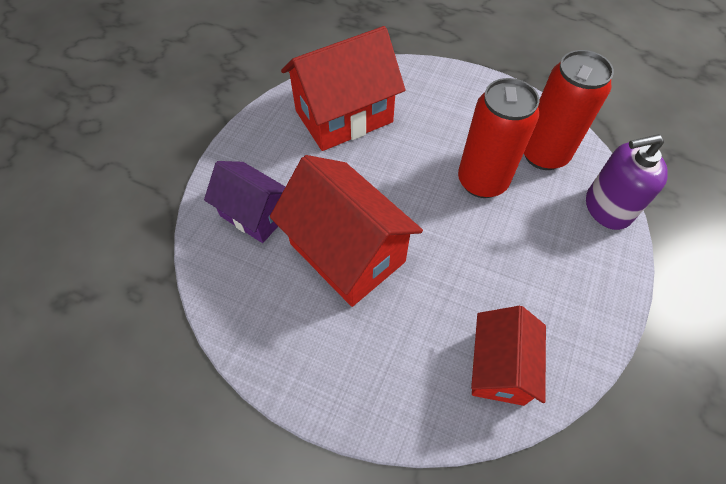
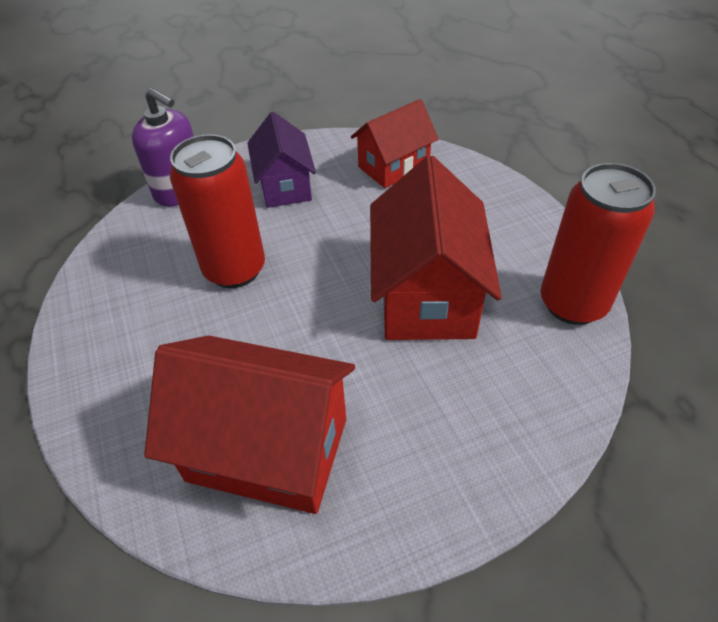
camera: 135 degrees left, 10 degrees down
(255, 214) = (491, 396): purple house -> purple house (285, 186)
(544, 154) = (151, 253): red can -> red can (572, 303)

